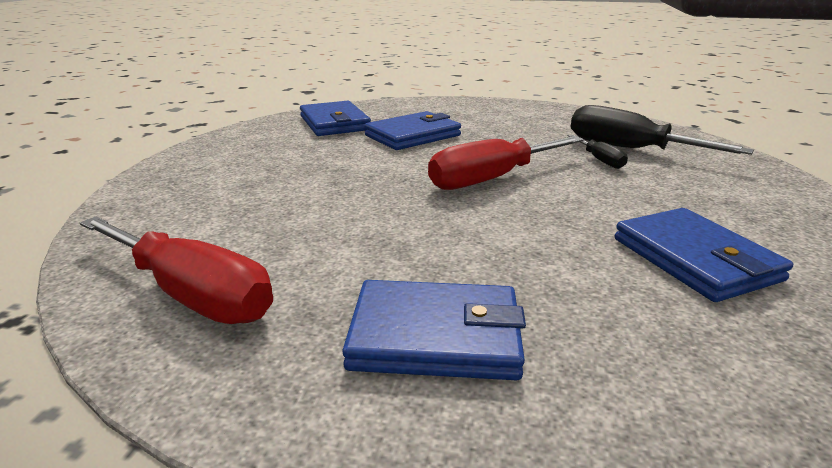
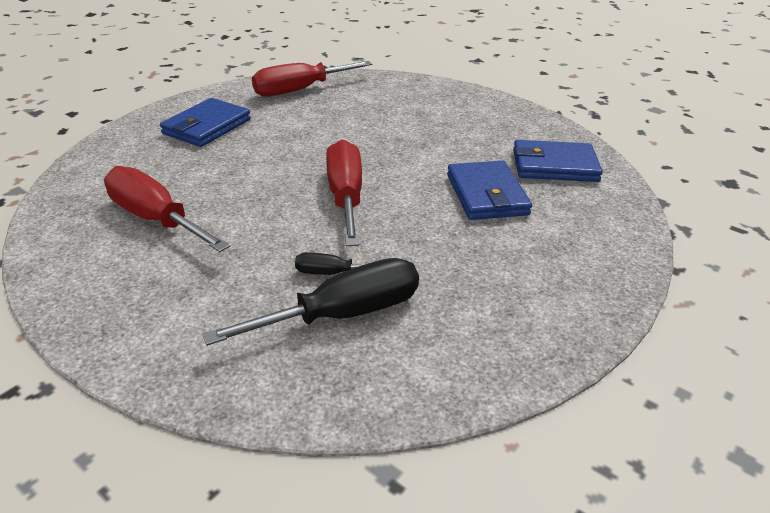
camera: 115 degrees right, 10 degrees up
(695, 259) = (156, 219): blue wallet -> red screwdriver

